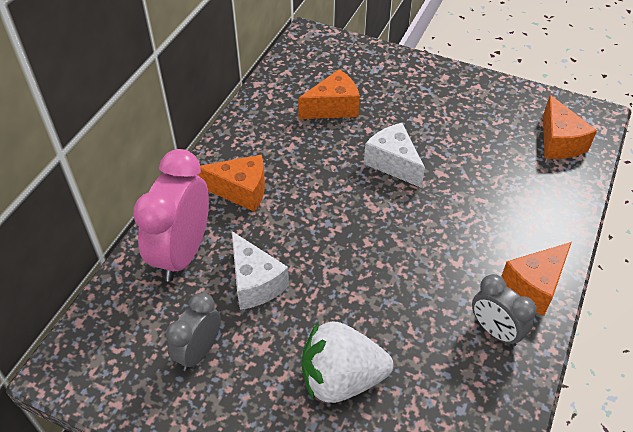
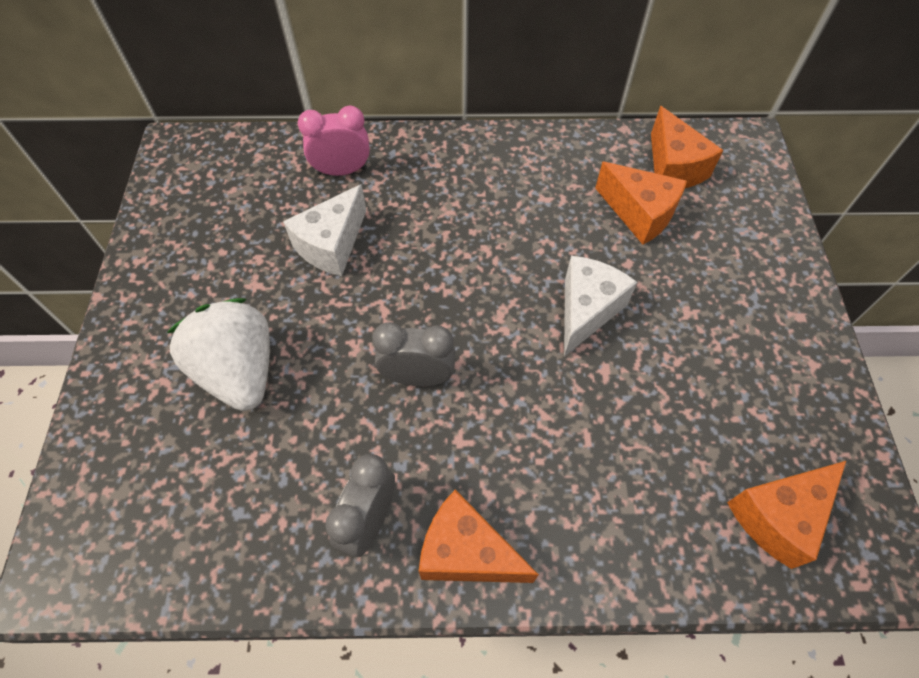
camera: 65 degrees right, 10 degrees up
(183, 253) = (342, 171): pink clock -> pink clock, size x0.59
(199, 351) = (229, 234): grey clock -> grey clock (418, 377)
(241, 191) = (450, 182): orange cheese -> orange cheese (673, 168)

